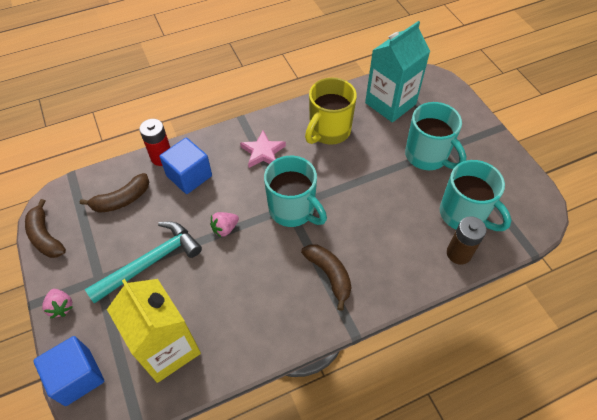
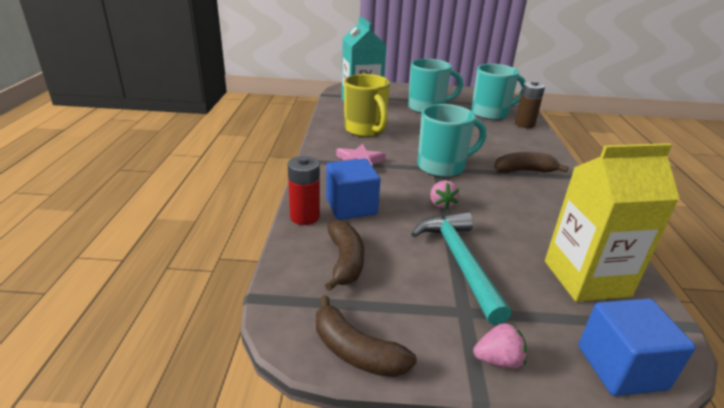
camera: 65 degrees left, 25 degrees down
(45, 236) = (356, 351): brown banana -> brown banana turned 45 degrees clockwise

